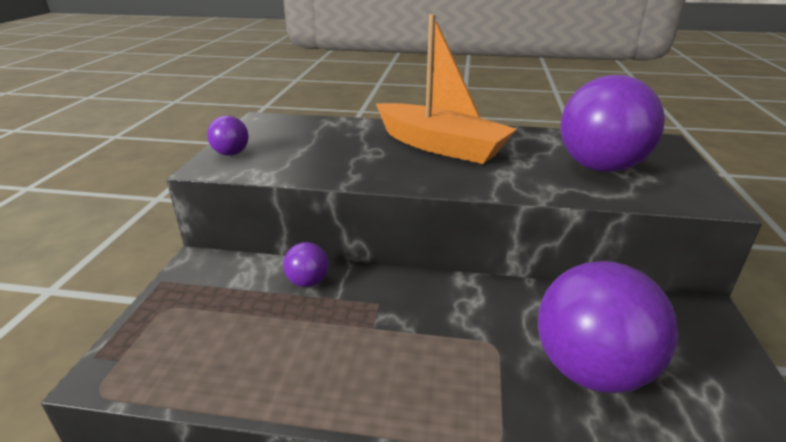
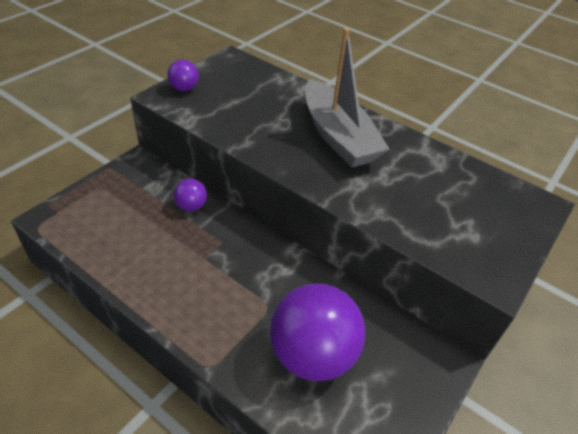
camera: 25 degrees right, 15 degrees up
(441, 146) = (338, 136): orange boat -> grey boat
(600, 167) = (444, 209): purple ball -> none

